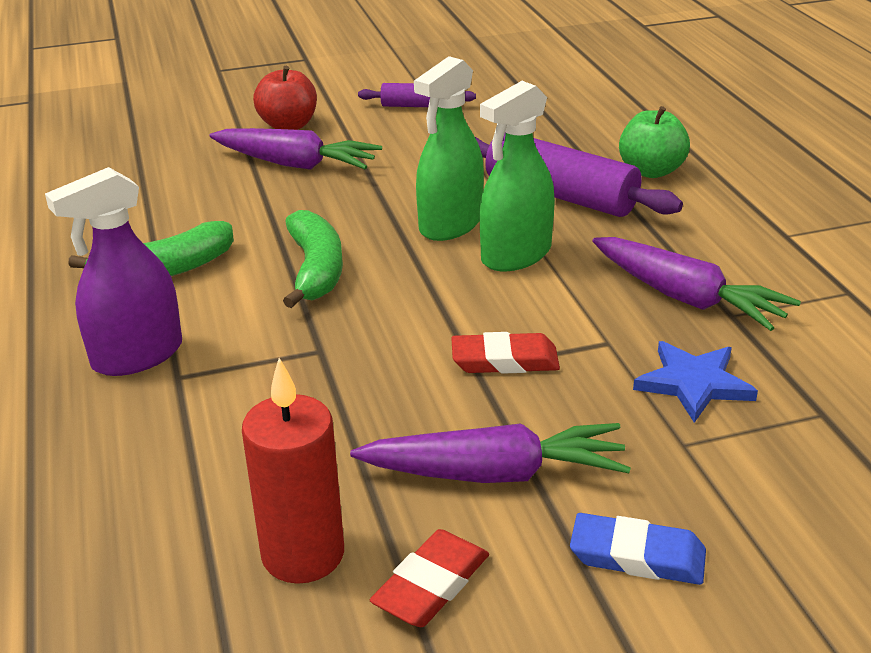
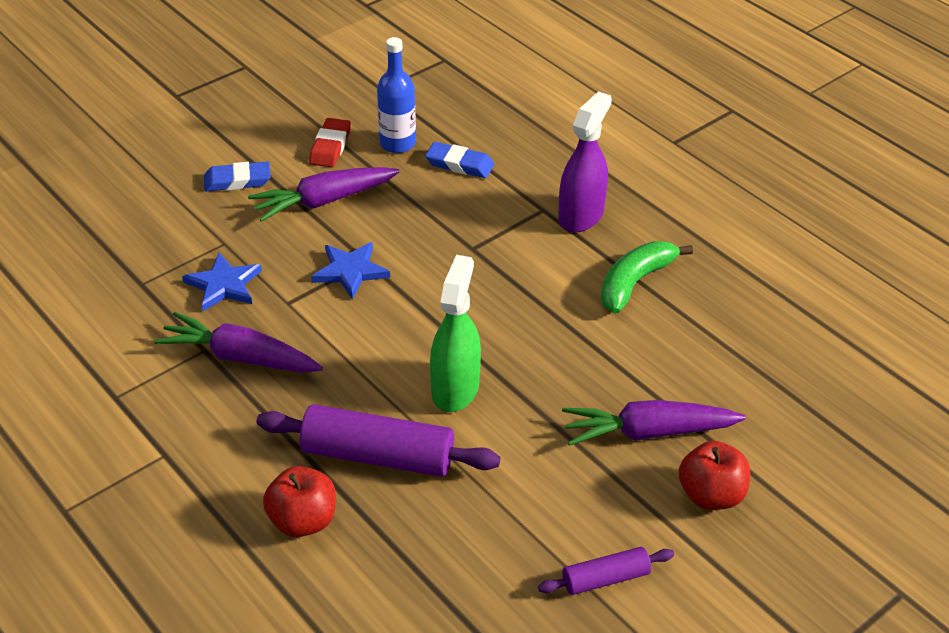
camera: 155 degrees right, 10 degrees up
(230, 481) = (459, 164): none -> blue eraser
(303, 554) = (397, 143): red candle -> blue bottle
(315, 270) = (527, 311): green banana -> none
(504, 360) = (350, 271): red eraser -> blue star
(516, 255) = (385, 368): green spray bottle -> none
(651, 171) = (303, 521): green apple -> red apple

